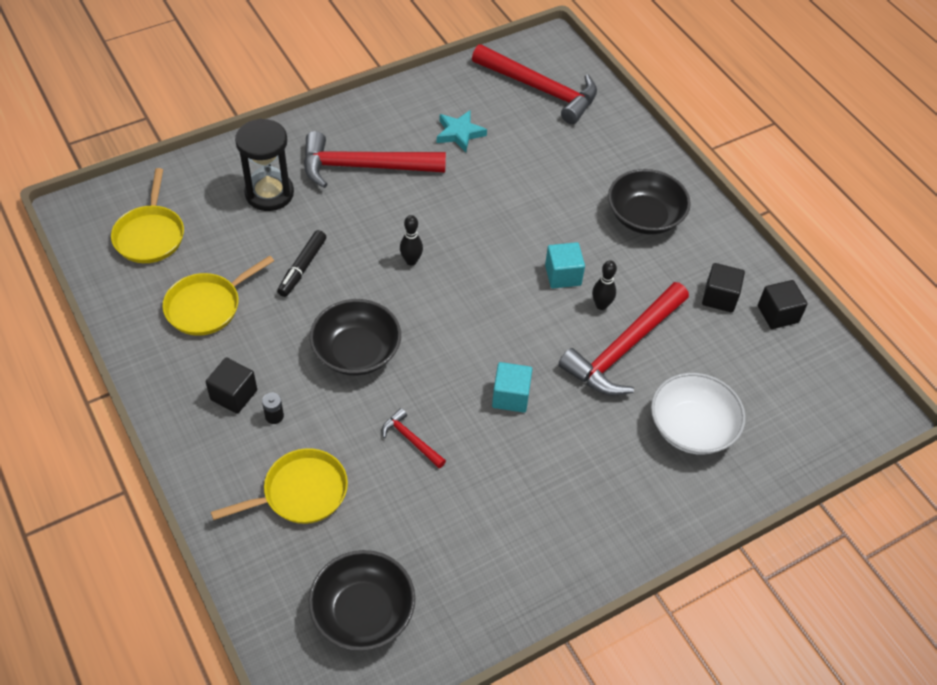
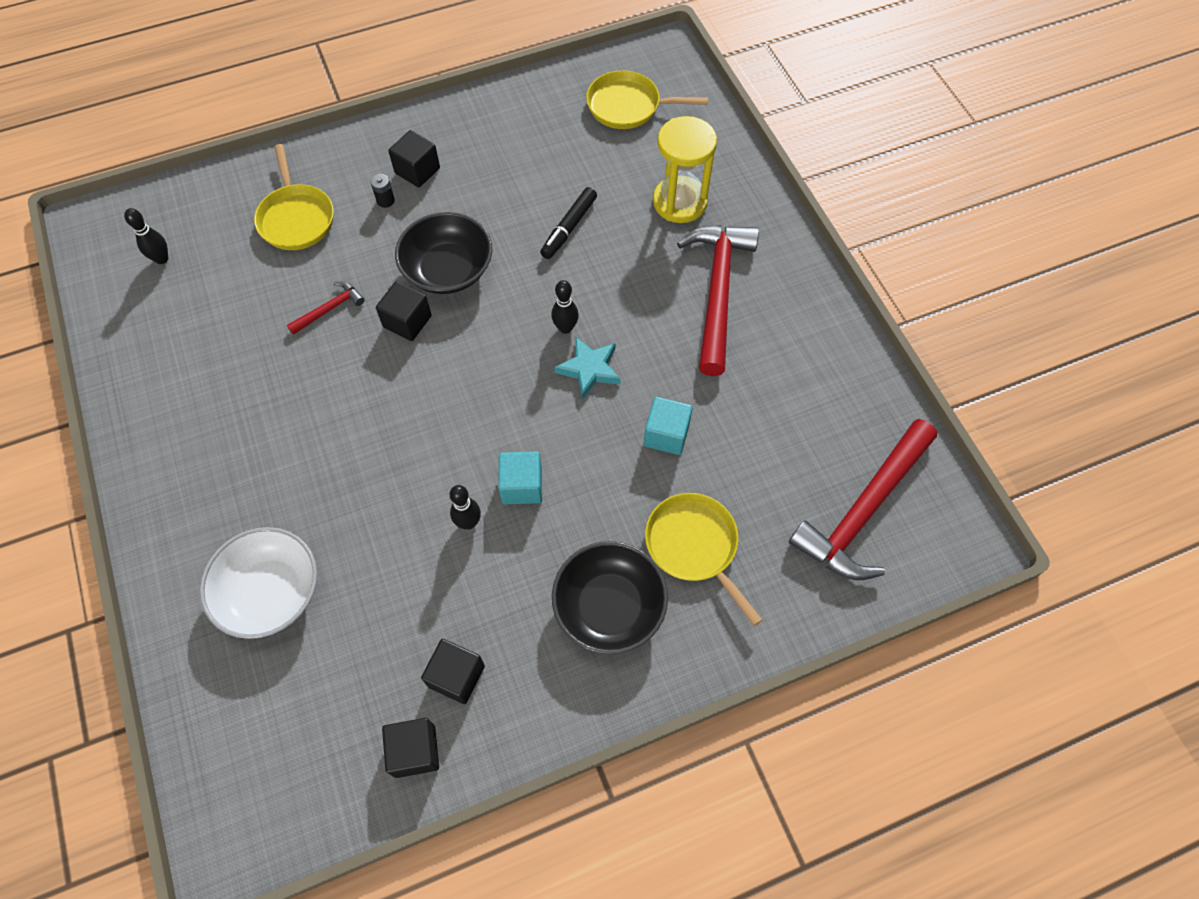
camera: 100 degrees right, 10 degrees up
(207, 306) = (529, 150): yellow pan -> yellow pan (694, 546)
(269, 193) = (680, 202): black hourglass -> yellow hourglass
(302, 267) = (569, 228): black marker -> black marker turned 90 degrees counterclockwise
(363, 612) = (162, 259): black bowl -> black bowling pin
(418, 375) = (407, 321): none -> black cube
(459, 133) = (774, 398): turquoise star -> turquoise star (589, 369)
(511, 396) = (359, 405): turquoise cube -> turquoise cube (666, 434)
(623, 348) = (399, 536): red hammer -> none

